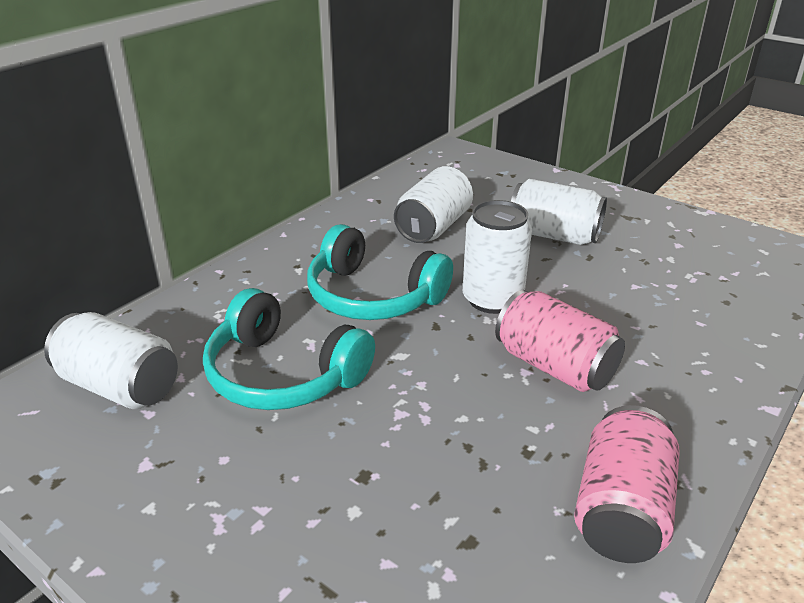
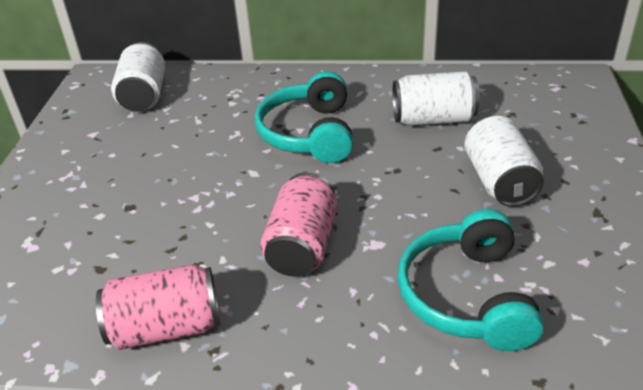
camera: 60 degrees right, 5 degrees up
(283, 374) = (196, 139): turquoise headphones -> turquoise headphones (467, 296)
(492, 299) = (361, 185): white can -> none

